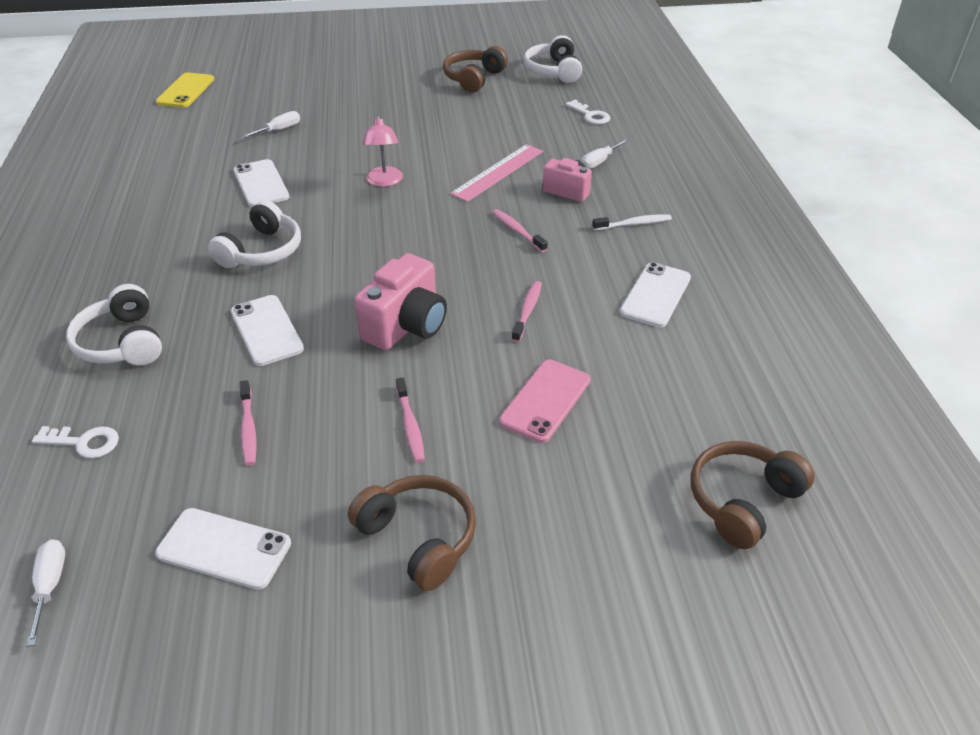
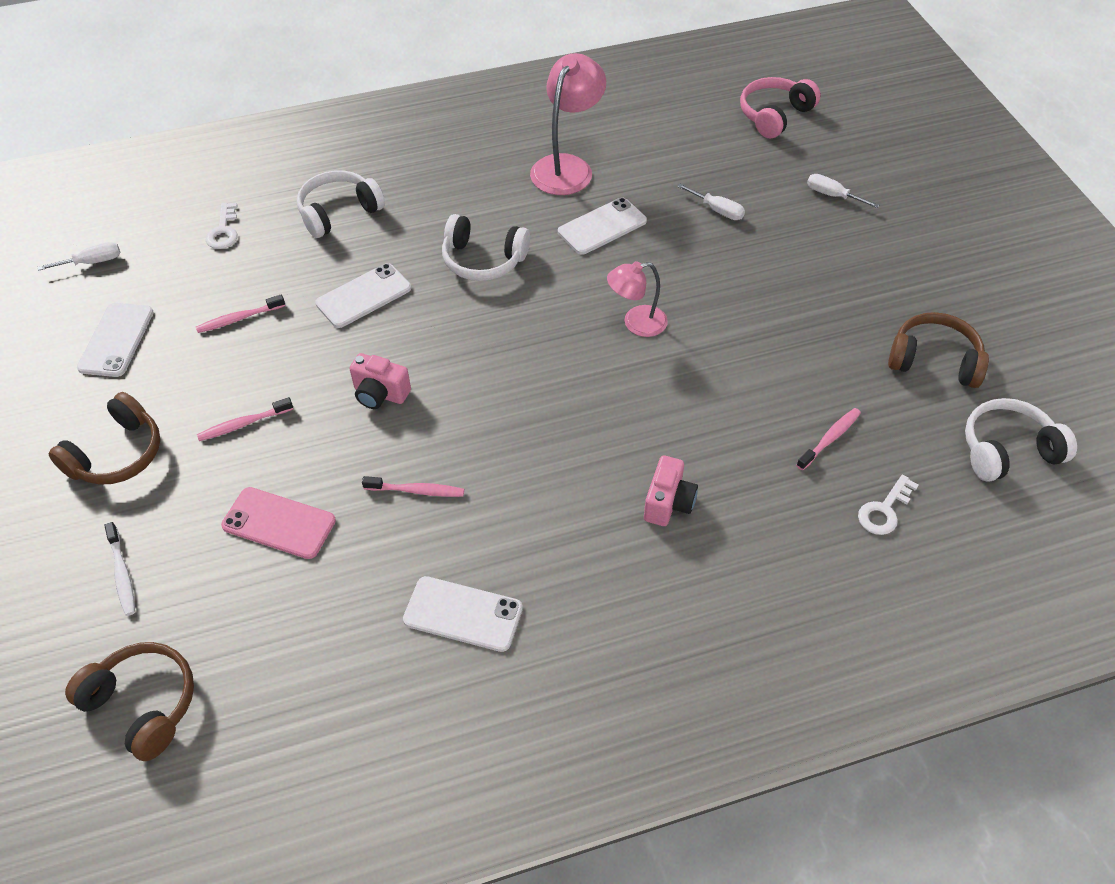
camera: 80 degrees right, 10 degrees up
(167, 192) = (567, 167): none -> pink lamp
(186, 91) = (774, 115): yellow phone -> pink headphones
(406, 326) = (380, 394): pink camera -> pink camera, size x0.63
(498, 172) = (690, 425): pink ruler -> none
(517, 231) = (565, 462): pink toothbrush -> pink toothbrush (830, 438)
(599, 162) = (754, 532): white screwdriver -> white screwdriver (832, 195)
(634, 224) = (609, 583): white toothbrush -> white toothbrush (122, 574)

